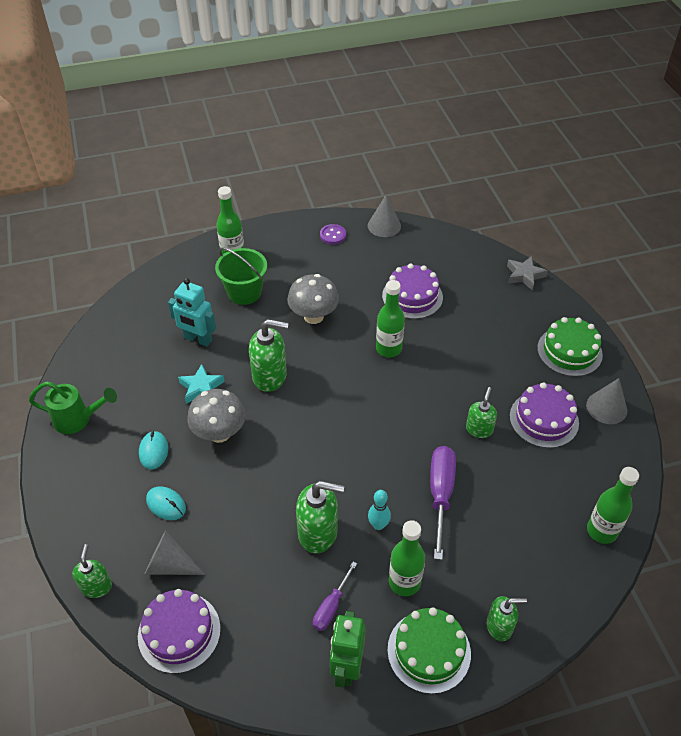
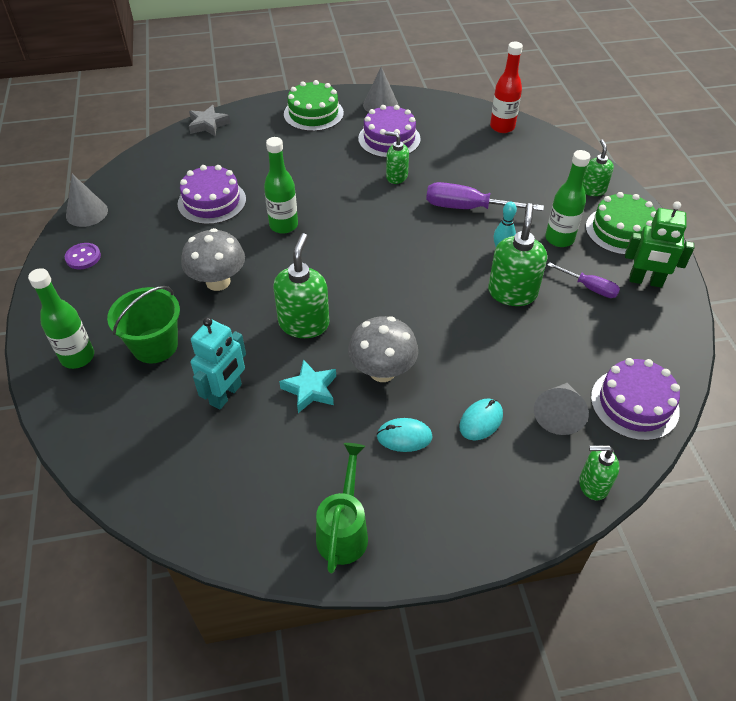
camera: 85 degrees left, 0 degrees up
(602, 531) = (502, 127): green bottle -> red bottle

